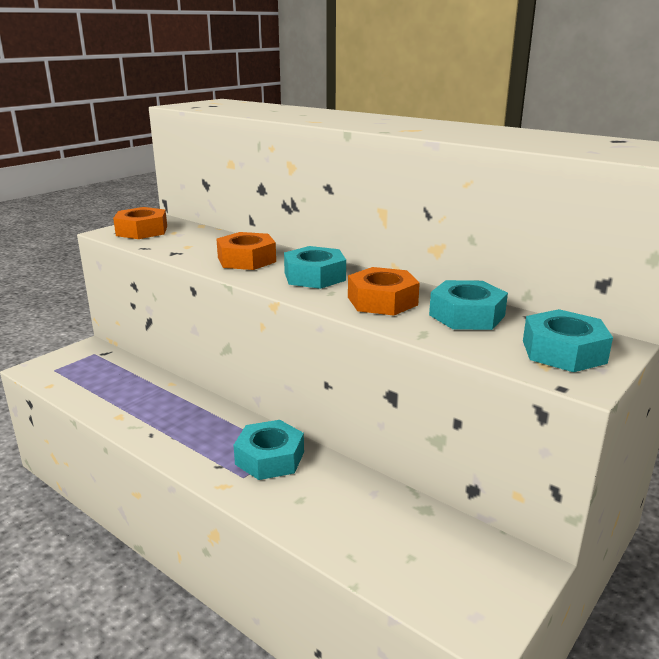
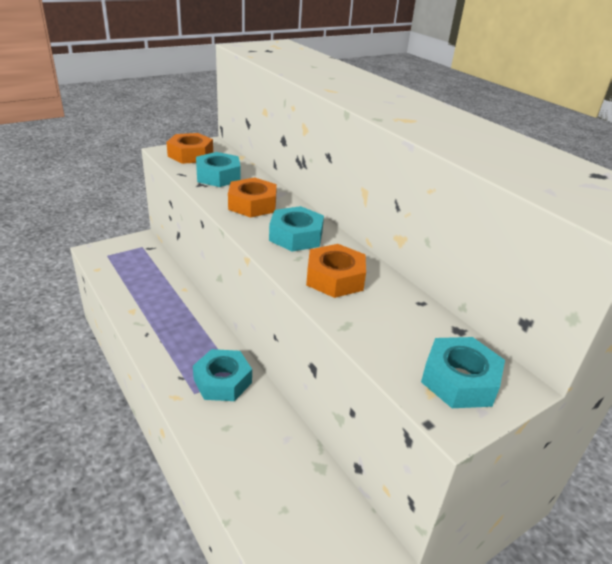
camera: 15 degrees right, 10 degrees up
(466, 315) = (398, 313): turquoise nut -> turquoise nut (218, 176)

